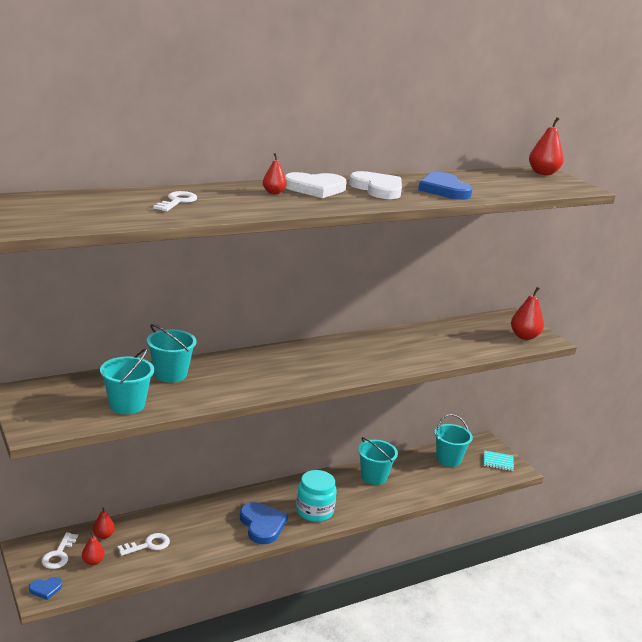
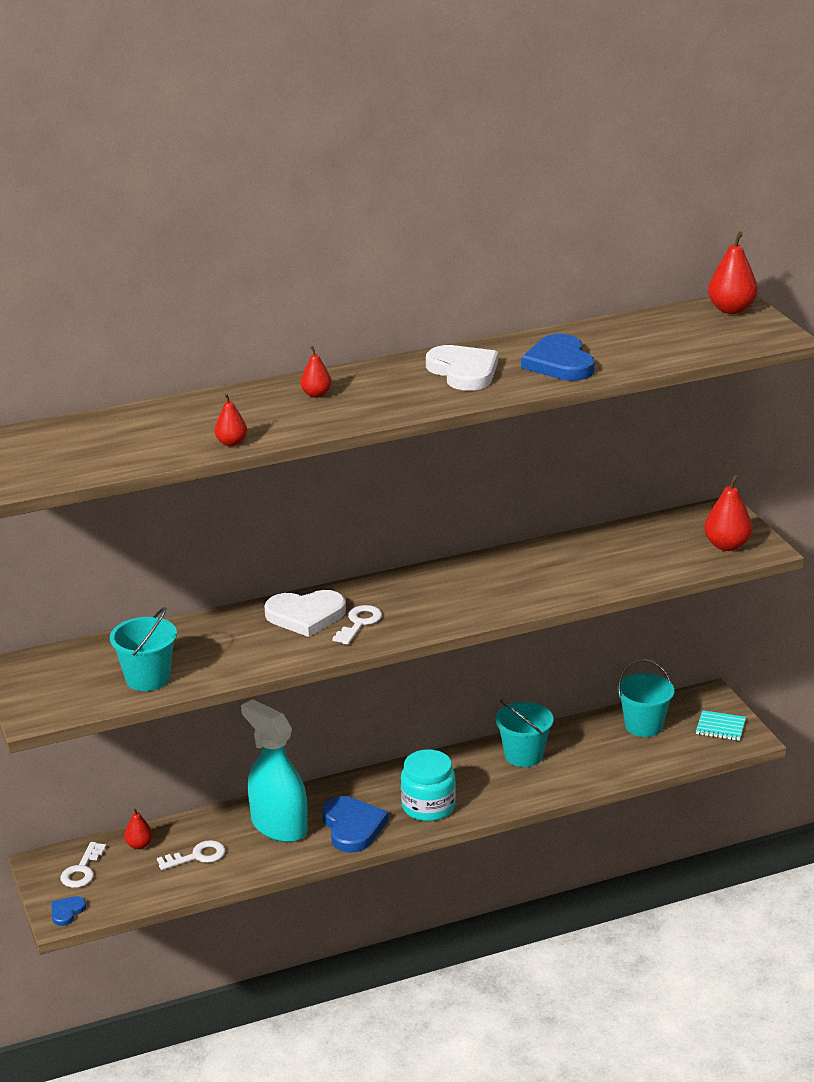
camera: 10 degrees right, 5 degrees up
(46, 589) = (67, 912): blue heart -> blue heart turned 135 degrees clockwise
(93, 561) = (125, 878): red pear -> red pear (231, 443)
(170, 374) = (206, 632): turquoise bucket -> none
(177, 201) = (188, 424): white key -> white key (359, 623)
(208, 523) = (279, 826): none -> turquoise spray bottle
(315, 188) = (376, 380): white heart -> white heart (306, 616)

